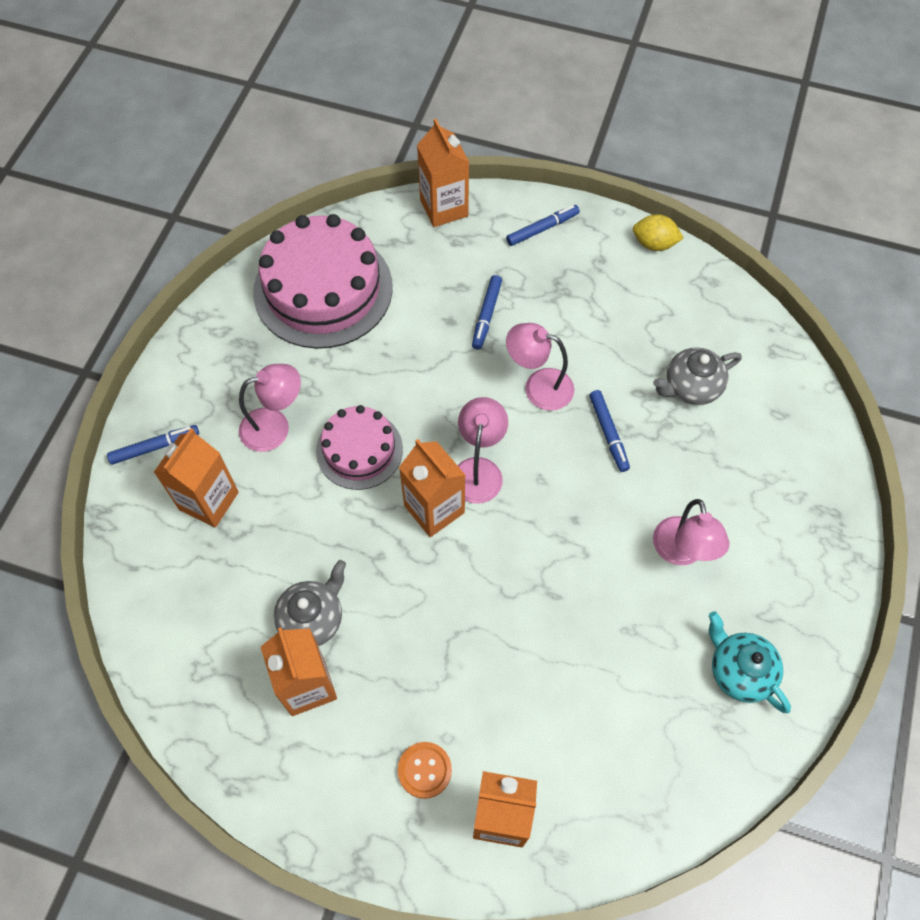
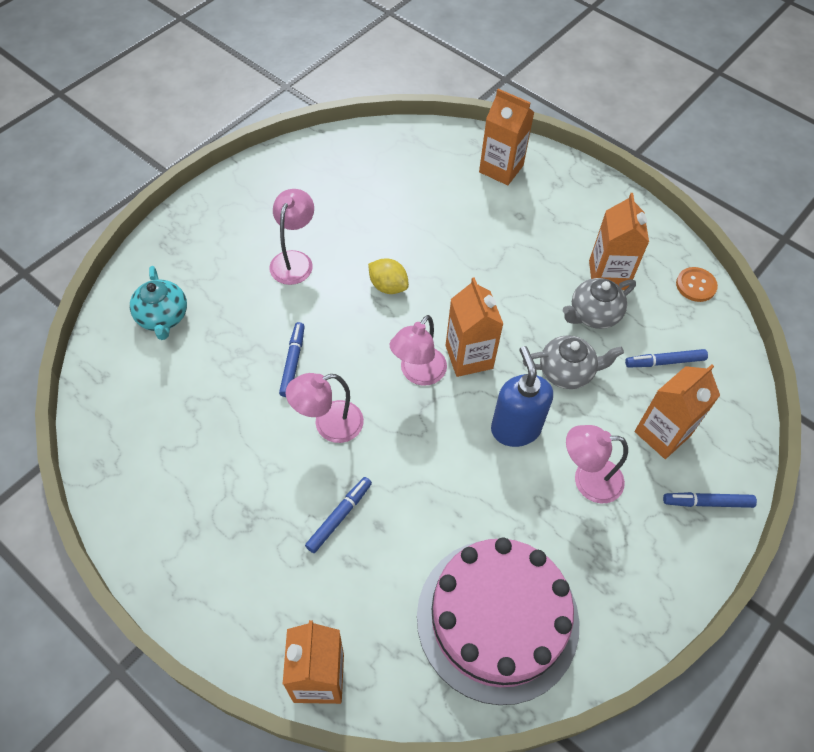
camera: 160 degrees left, 5 degrees down
(359, 450) = (515, 428): pink cake -> blue soap dispenser
(424, 770) = (541, 205): orange button -> orange button (695, 285)
(538, 386) = (328, 425): pink lamp -> pink lamp turned 120 degrees clockwise
(542, 229) = (224, 599): blue marker -> blue marker (664, 362)
(654, 244) = (122, 530): yellow lemon -> yellow lemon (388, 286)
(691, 387) = (196, 373): grey teapot -> grey teapot (567, 372)
(739, 671) = (305, 184): turquoise teapot -> turquoise teapot (163, 317)

